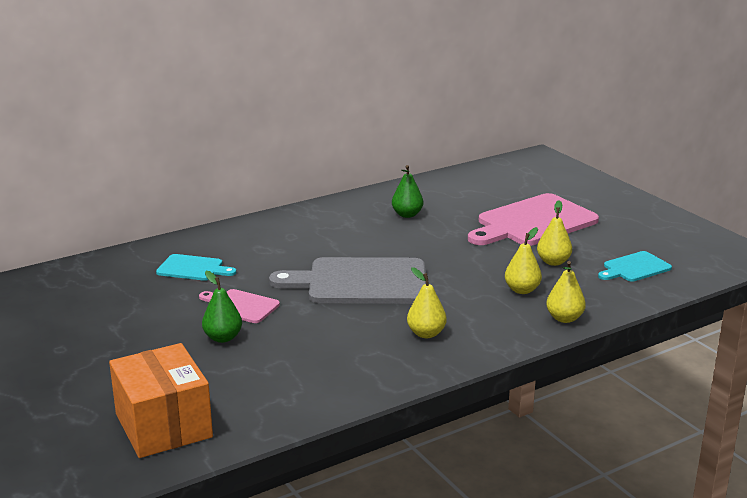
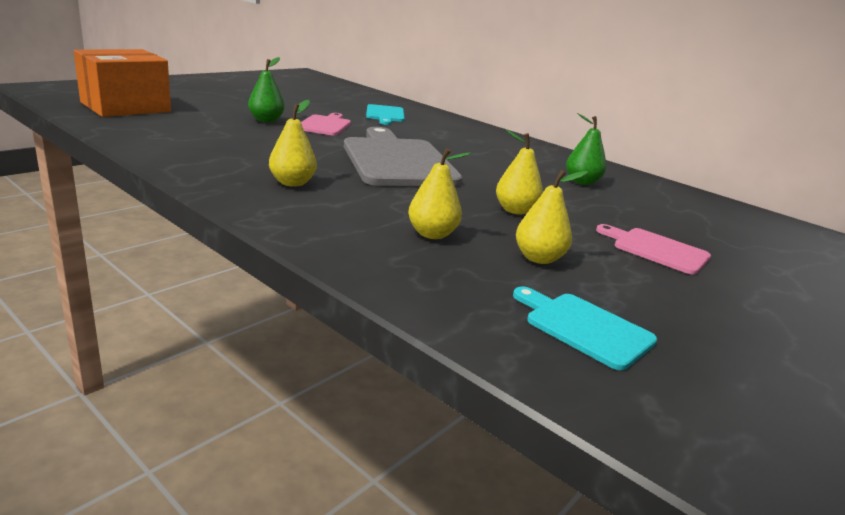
camera: 70 degrees right, 0 degrees up
(533, 222) = (656, 249): pink cutting board -> pink cutting board, size x0.51
(564, 318) = (361, 258): yellow pear -> yellow pear (515, 210)

